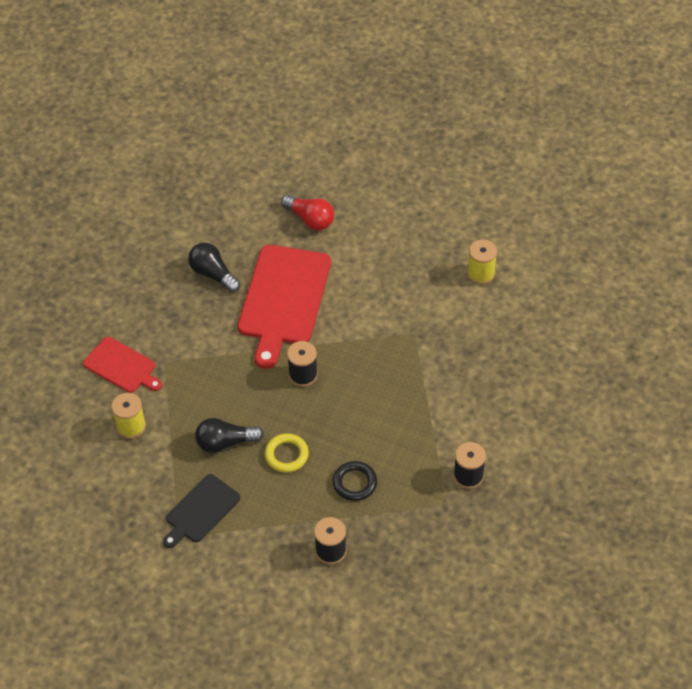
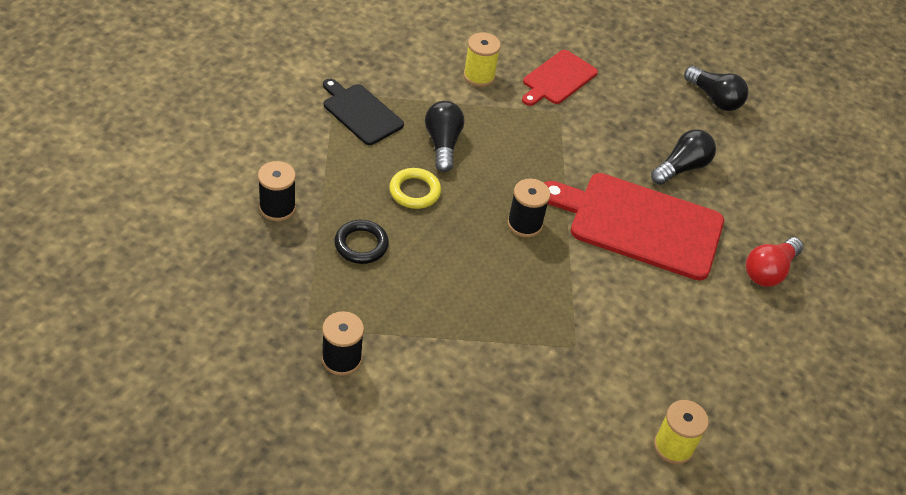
camera: 90 degrees right, 5 degrees down
(123, 253) = (714, 98): none -> black light bulb

